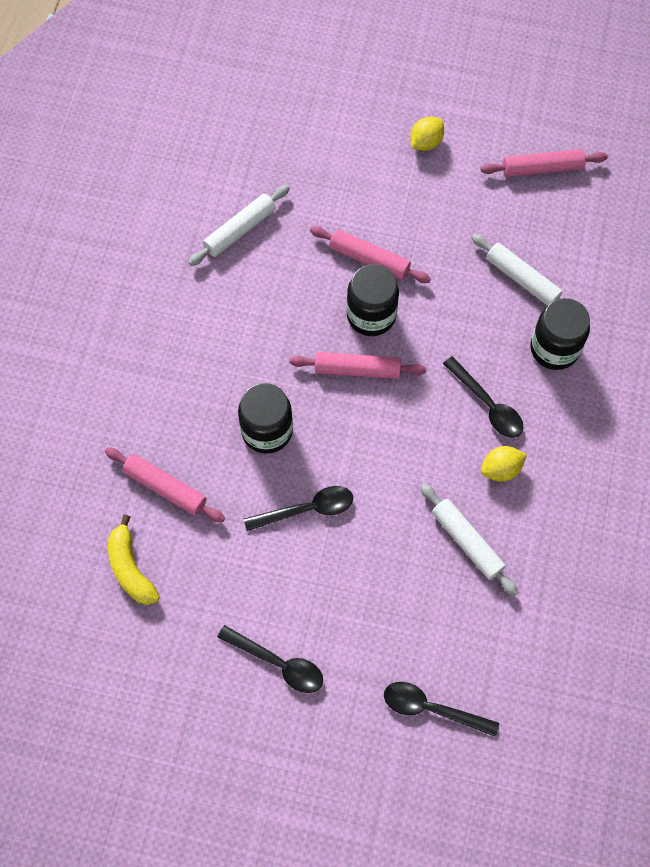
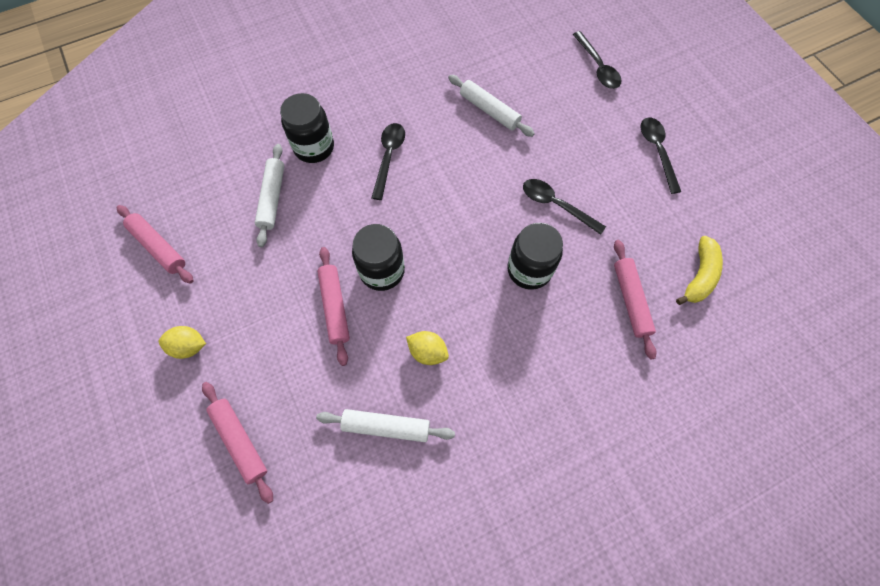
camera: 130 degrees left, 0 degrees up
(357, 369) = (432, 248): pink rolling pin -> pink rolling pin (240, 441)
(467, 542) = (489, 110): white rolling pin -> white rolling pin turned 60 degrees counterclockwise
(501, 469) = (426, 123): yellow lemon -> yellow lemon (427, 352)

